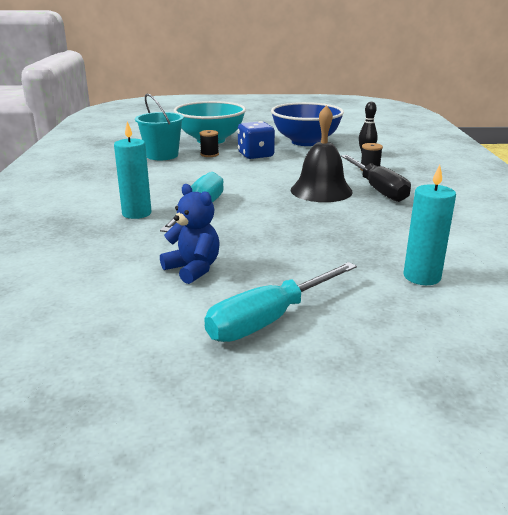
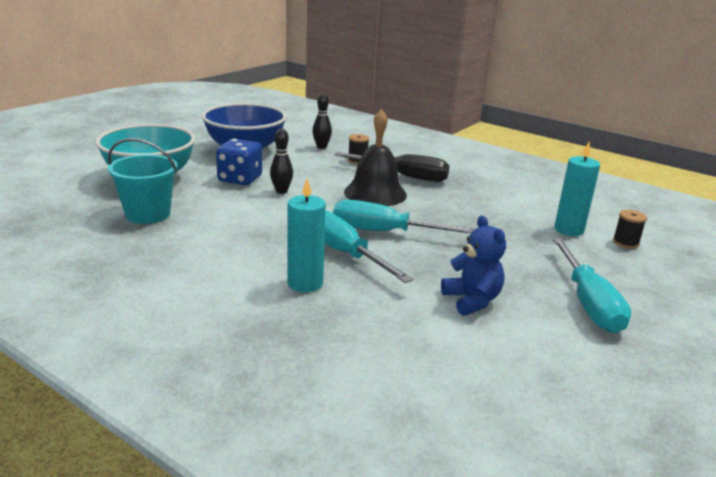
camera: 55 degrees left, 0 degrees up
(193, 269) = (472, 300): blue teddy bear -> blue teddy bear turned 75 degrees clockwise
(209, 154) = (195, 194): black spool -> black spool (625, 243)
(257, 212) = (384, 232): none -> turquoise screwdriver
(261, 169) = (281, 191): none -> black bowling pin

